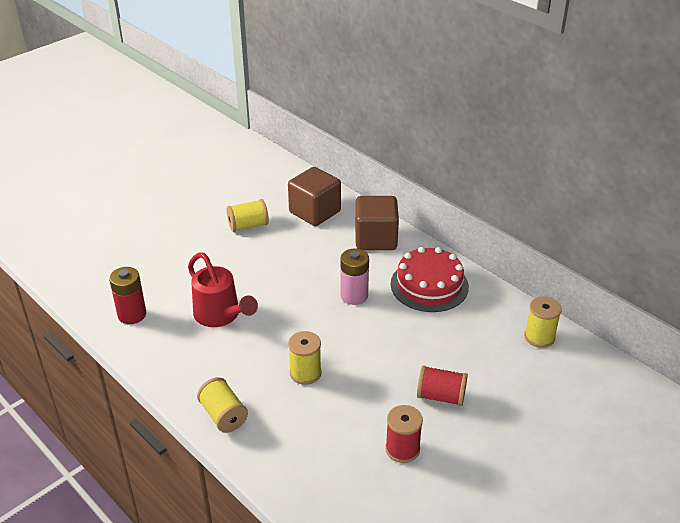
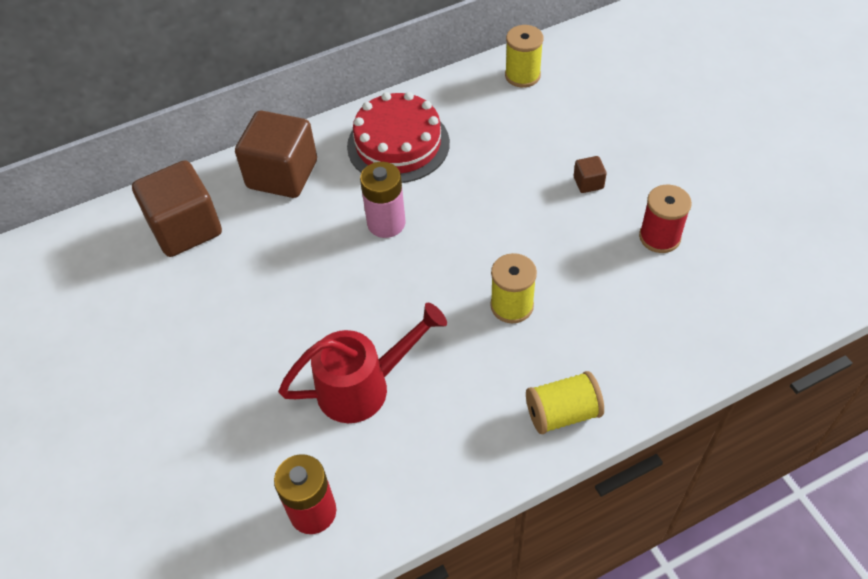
camera: 70 degrees left, 15 degrees up
(248, 225) = (172, 317): yellow spool -> none
(440, 396) = (588, 183): red spool -> brown cube

